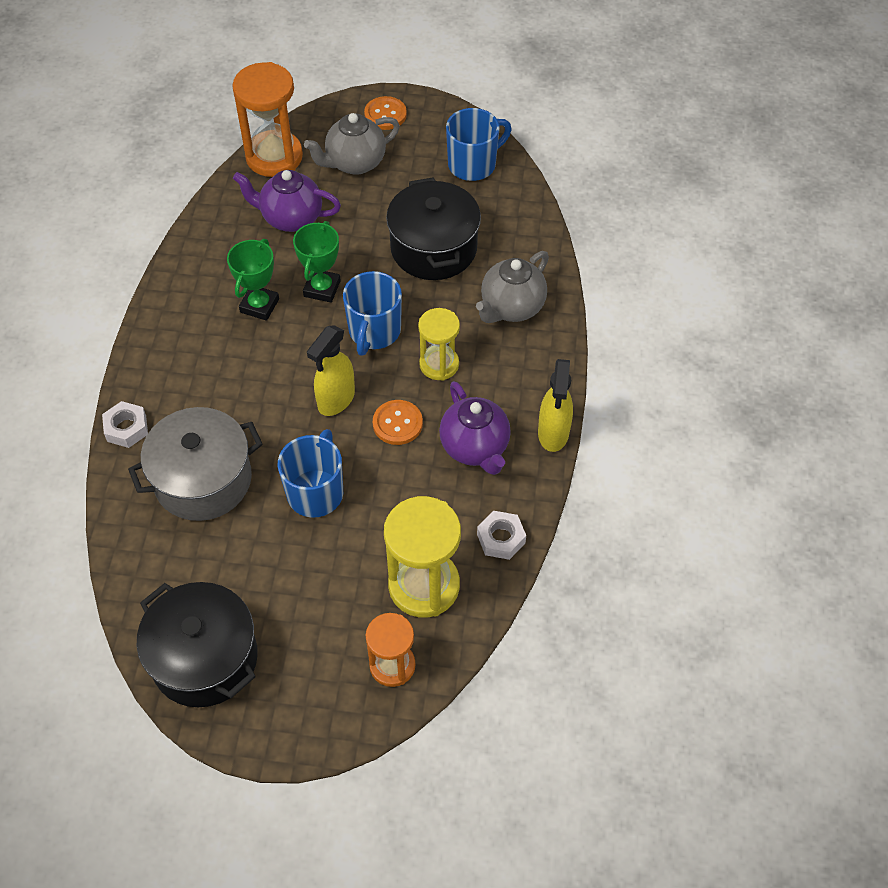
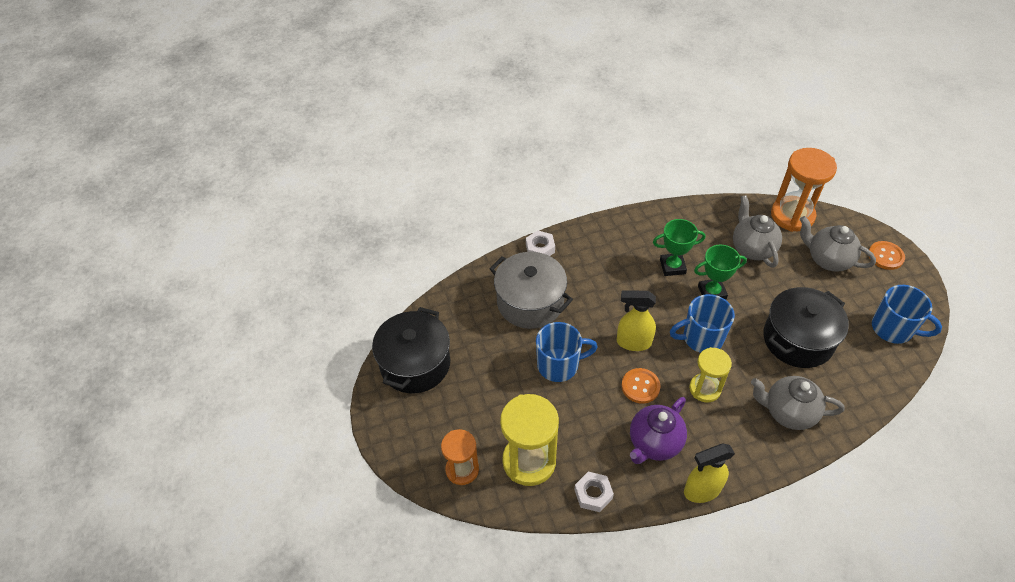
camera: 65 degrees right, 5 degrees down
(291, 218) = (752, 249): purple teapot -> grey teapot

